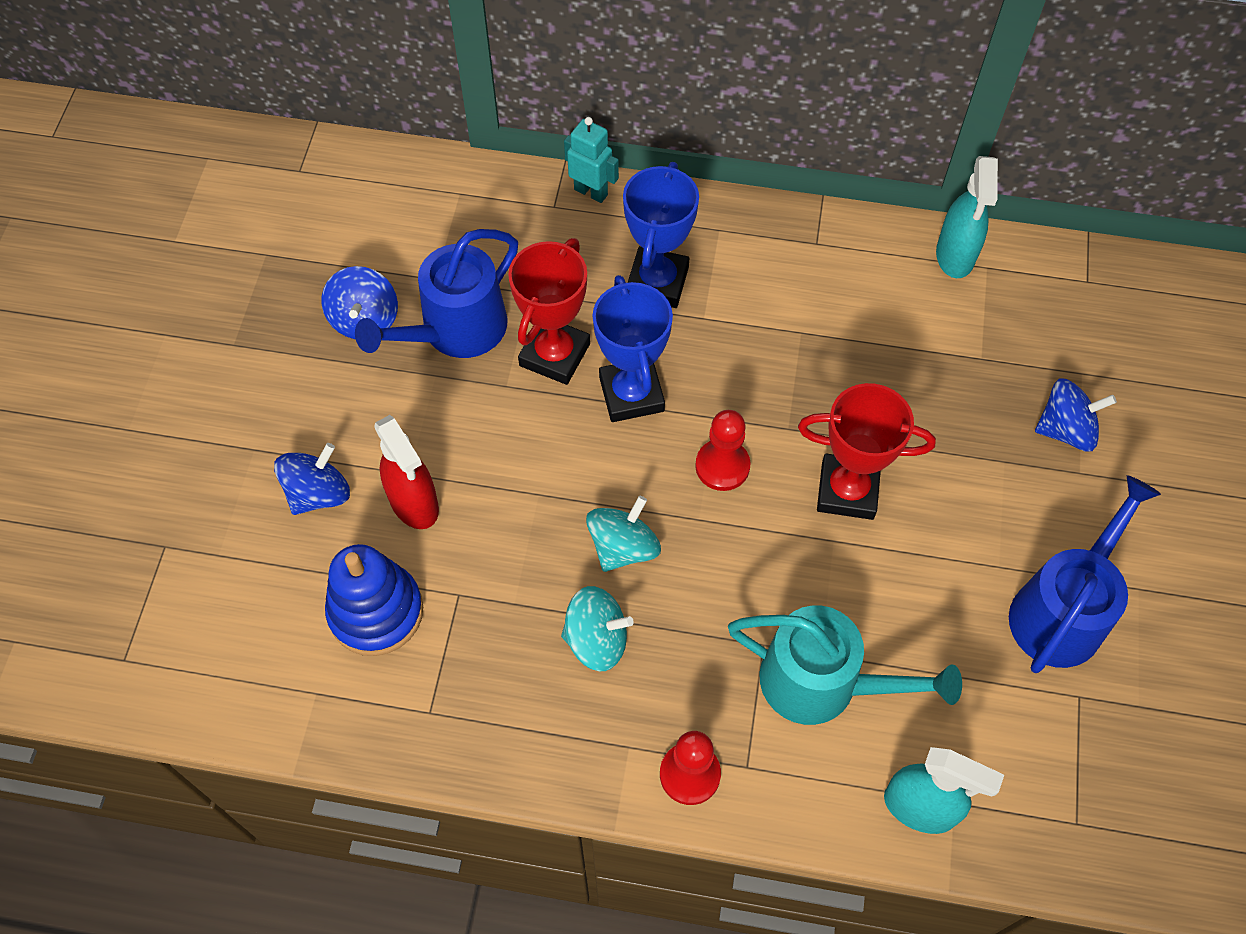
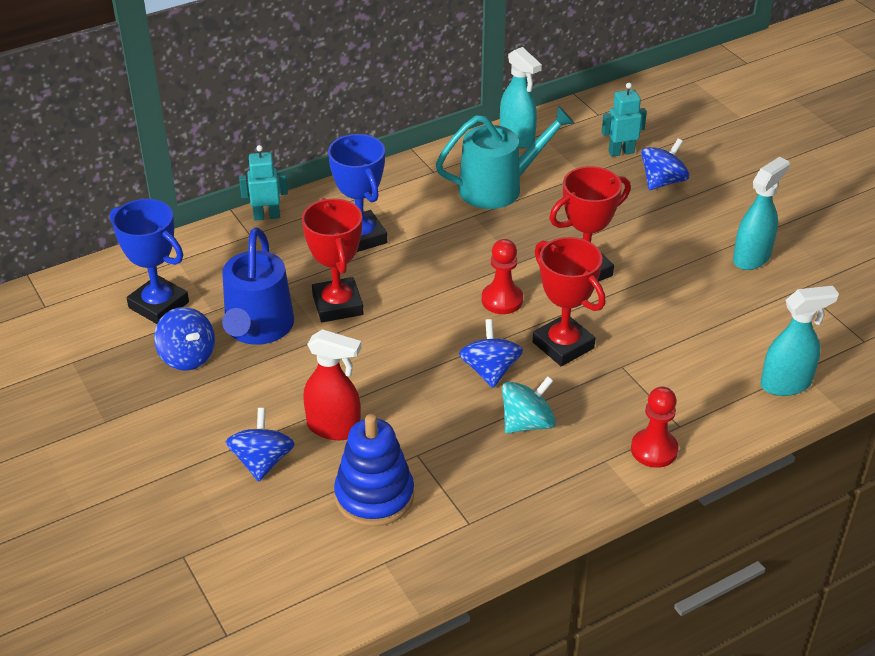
camera: 40 degrees left, 20 degrees down
(623, 547) = (490, 370): turquoise spinning top -> blue spinning top
(631, 394) = (408, 297): blue trophy -> blue trophy (158, 305)
(728, 571) = (563, 345): none -> red trophy
(822, 683) = (673, 363): turquoise watering can -> turquoise watering can (498, 188)
(1058, 354) = (621, 152): none -> turquoise robot
(1062, 611) = (752, 258): blue watering can -> turquoise spray bottle

